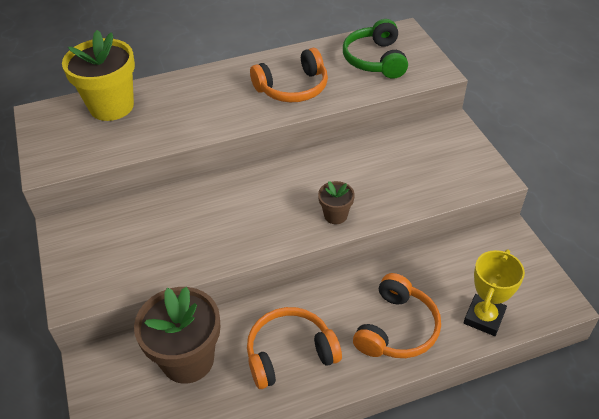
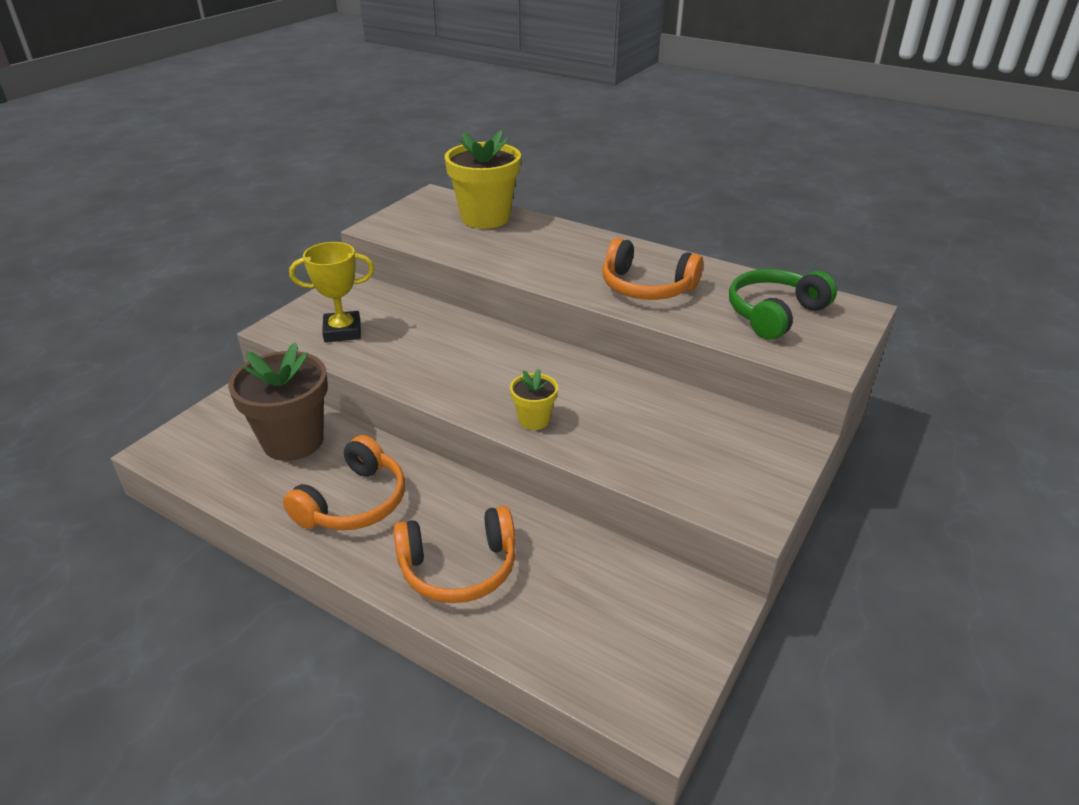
camera: 50 degrees right, 10 degrees down
(290, 353) = (354, 502): orange headphones -> orange headphones turned 90 degrees clockwise
(335, 215) = (534, 420): brown flower pot -> yellow flower pot
(484, 317) = (549, 641): yellow trophy -> yellow trophy (342, 331)

